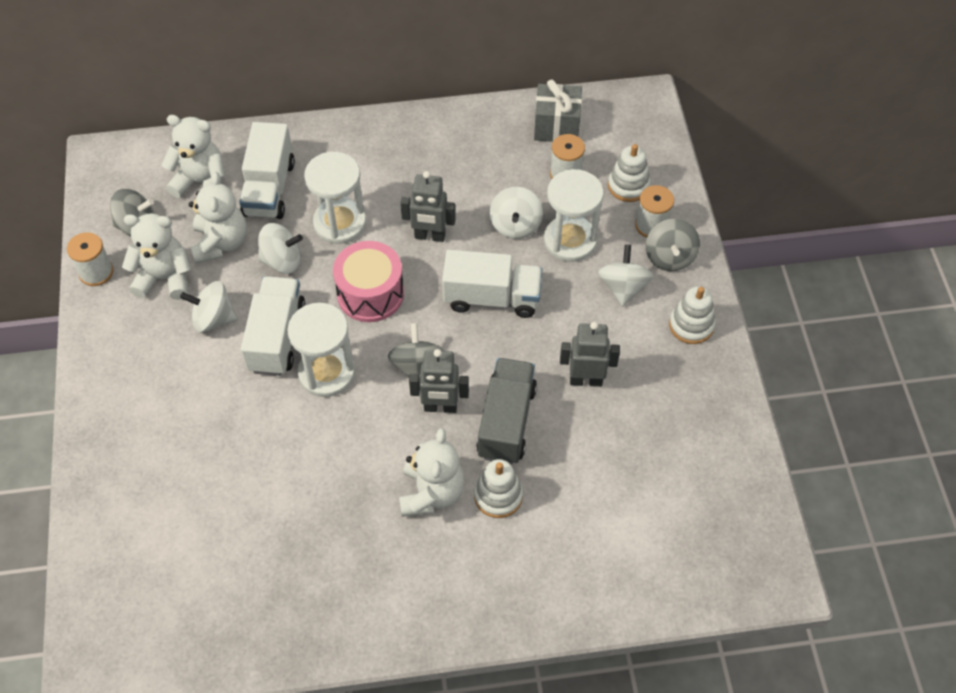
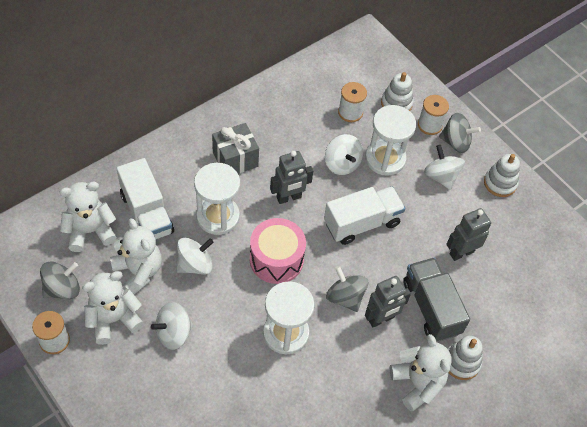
camera: 35 degrees left, 0 degrees up
(277, 337) = (231, 324): white truck -> none
(556, 126) = (321, 80): grey gift -> grey gift (235, 159)
(669, 257) = (455, 142): grey spinning top -> grey spinning top turned 45 degrees counterclockwise

